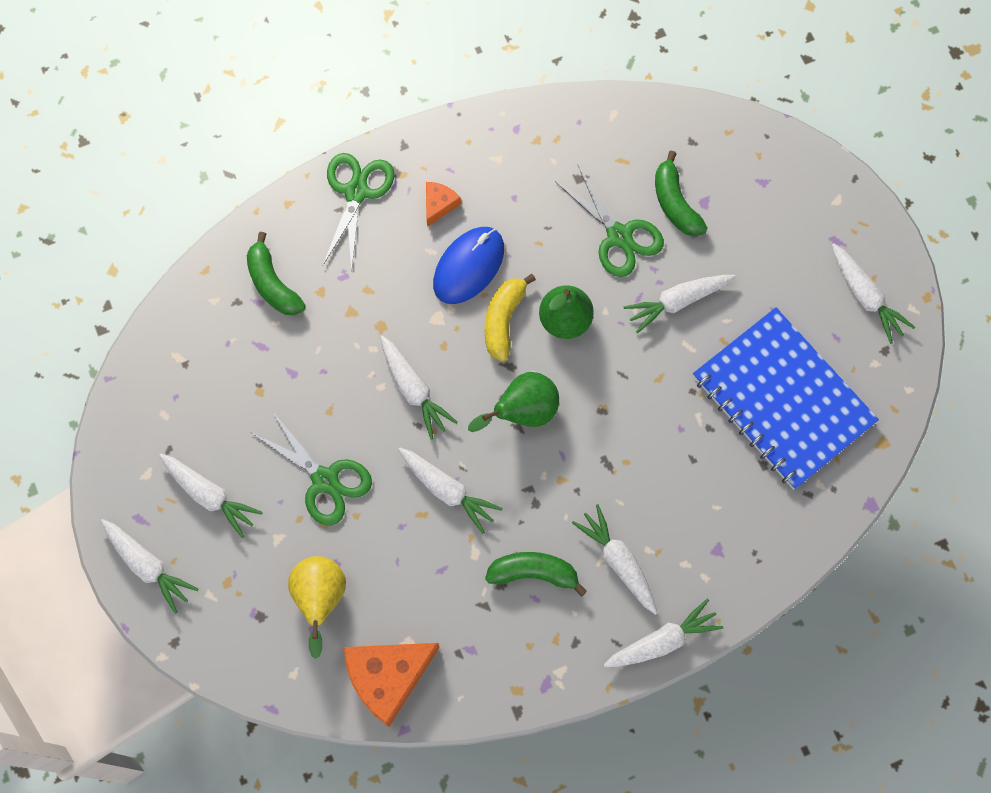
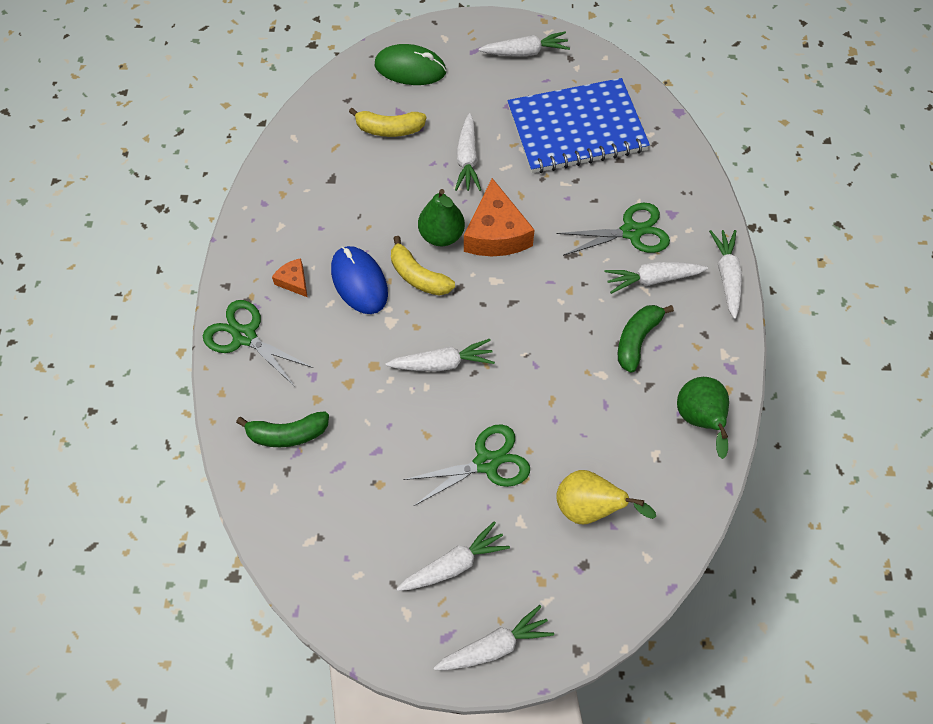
camera: 65 degrees left, 10 degrees down
(388, 677) = (680, 482): orange cheese -> orange cheese (496, 233)
(447, 490) = (540, 373): white carrot -> none
(523, 412) = (501, 293): green pear -> green pear (699, 420)
(619, 236) = (394, 173): green scissors -> green scissors (631, 232)
(675, 203) = (389, 129): green banana -> yellow banana
(771, 185) = (410, 68): none -> green mouse

